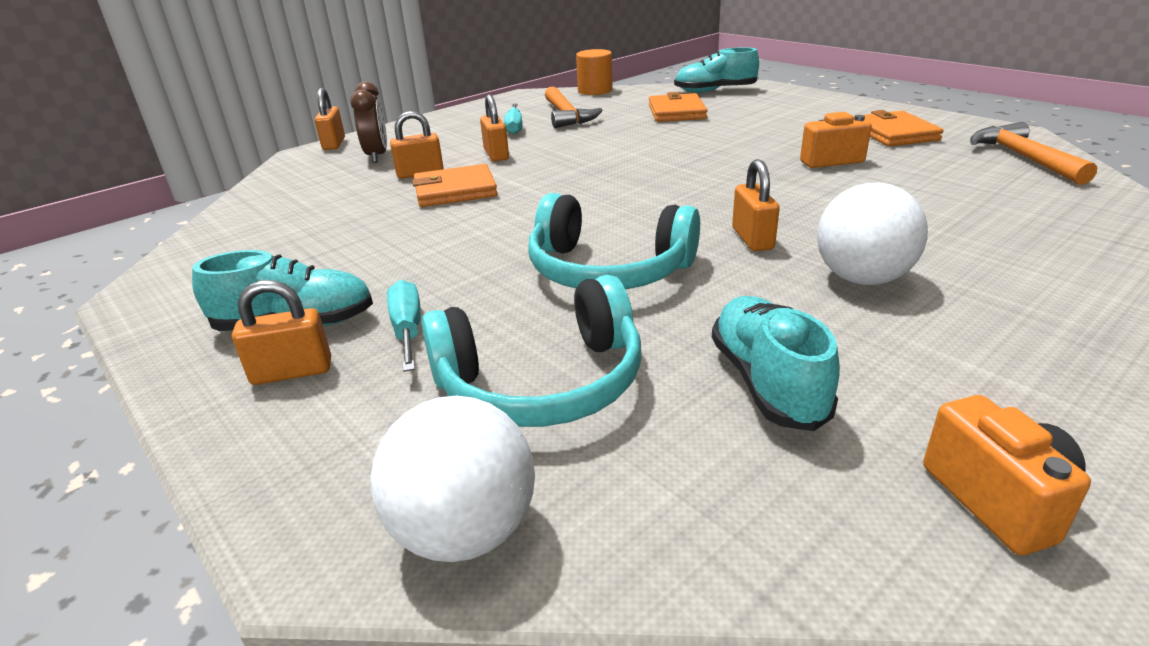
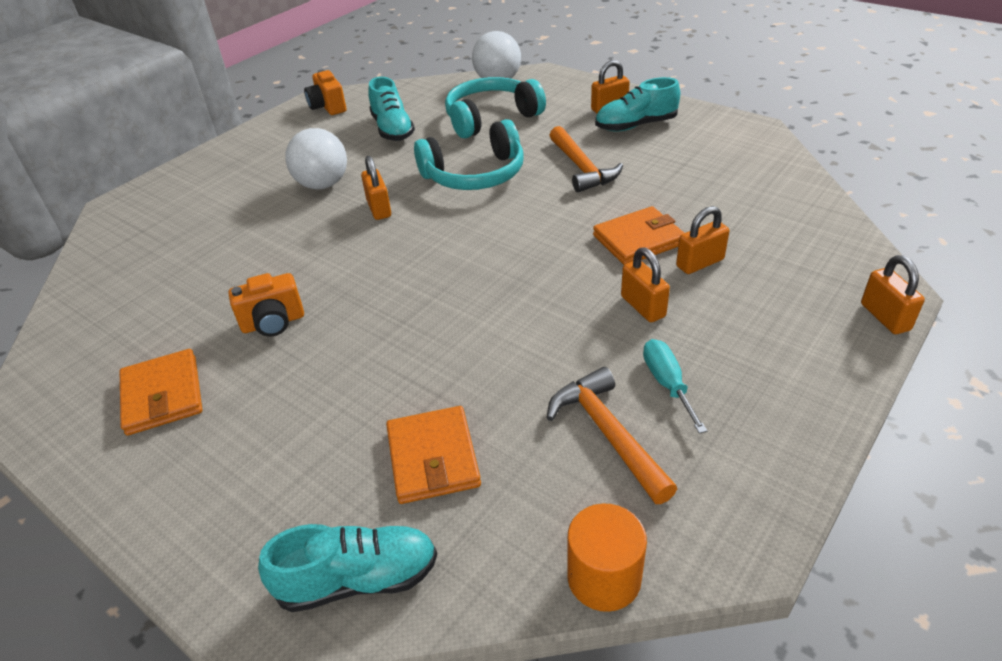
camera: 170 degrees right, 10 degrees up
(377, 156) = (788, 292): brown clock -> none
(408, 330) = (571, 130): turquoise screwdriver -> none
(608, 270) = (475, 174): turquoise headphones -> turquoise headphones turned 150 degrees clockwise
(1023, 158) = (80, 342): orange hammer -> orange hammer (582, 168)

